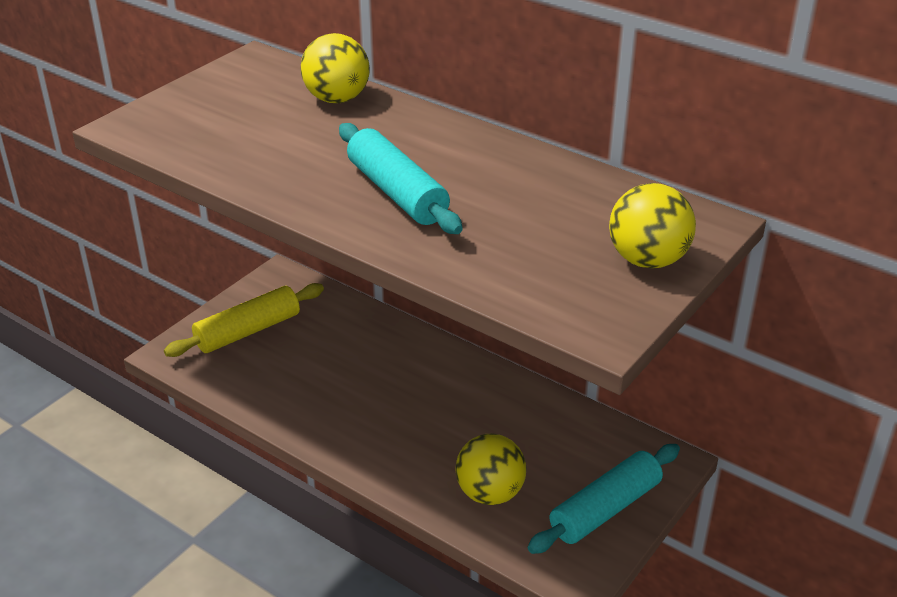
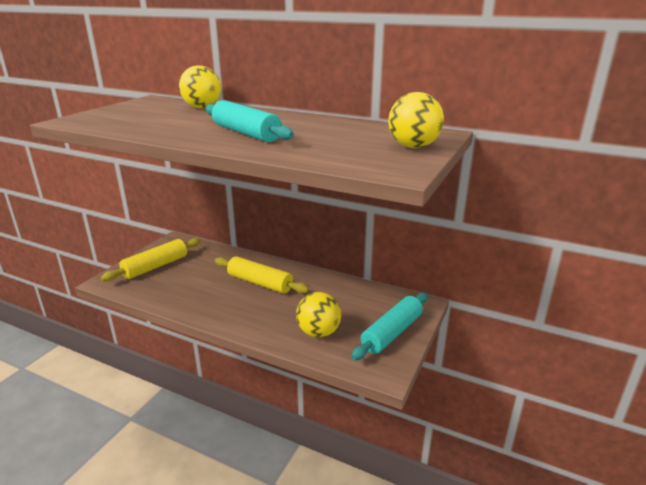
camera: 10 degrees left, 10 degrees down
(412, 385) = (260, 283): none -> yellow rolling pin

